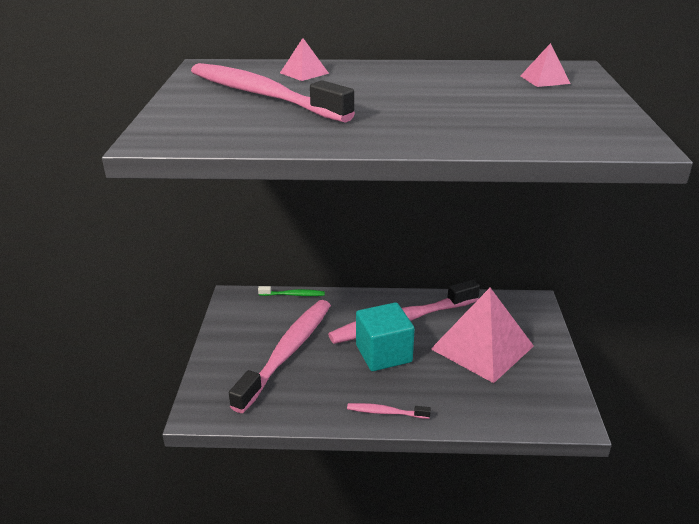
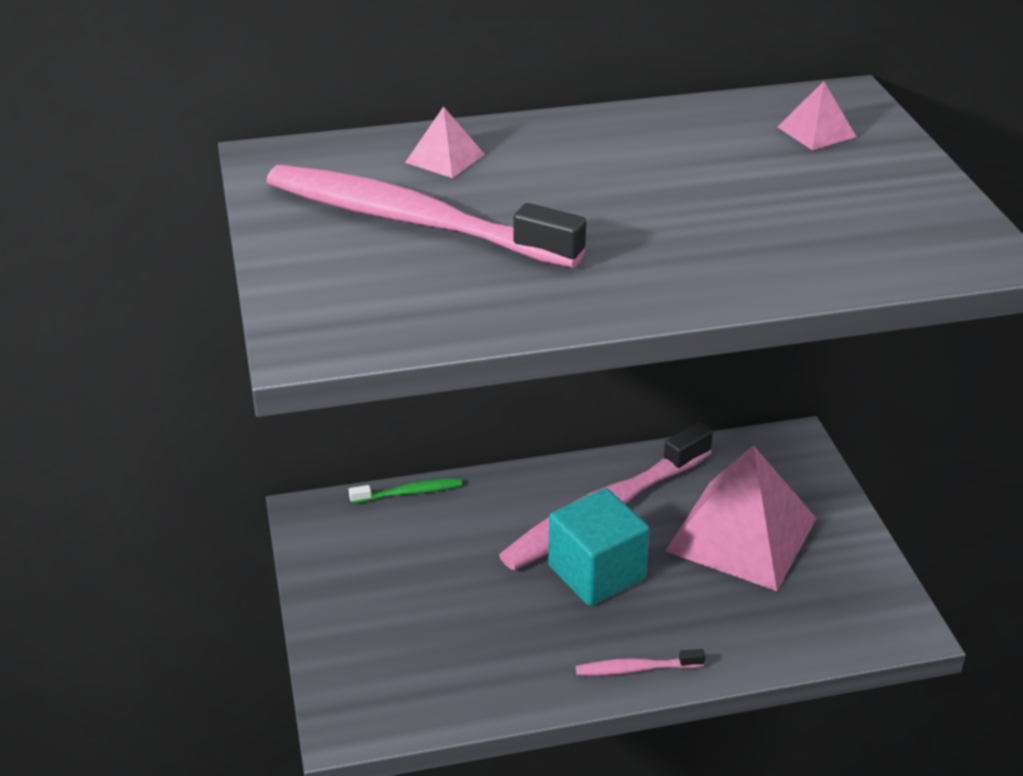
camera: 15 degrees left, 5 degrees up
(288, 352) = (444, 597): pink toothbrush -> none

